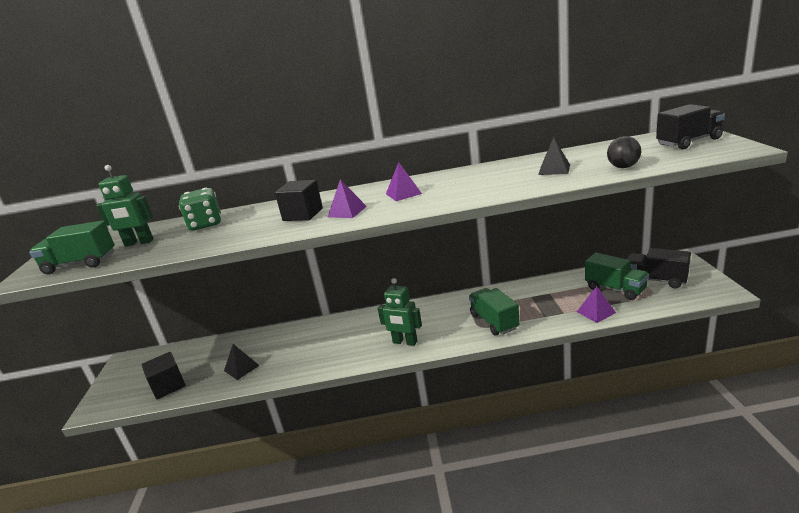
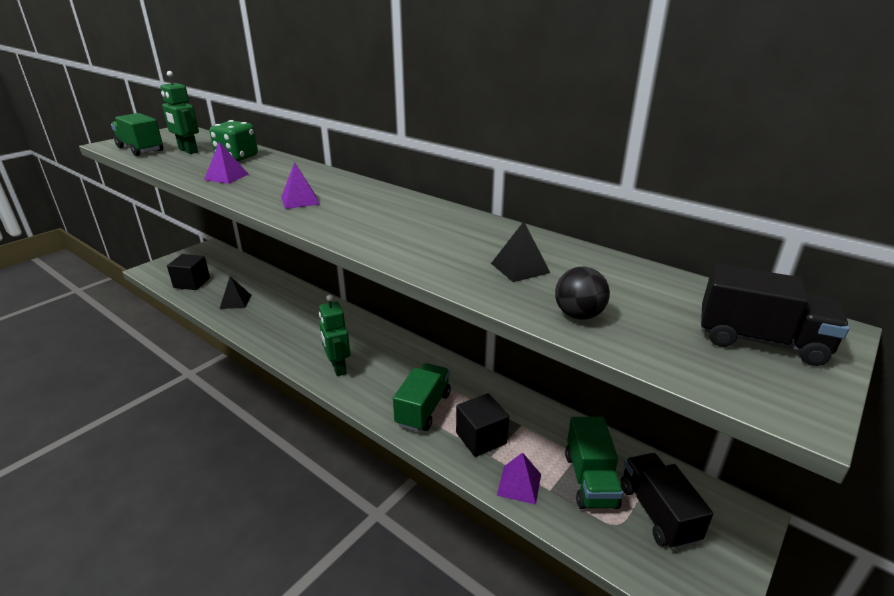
camera: 40 degrees right, 5 degrees up
(303, 214) = (281, 185): black cube -> black cube (481, 438)
(403, 193) = (367, 209): purple pyramid -> purple pyramid (226, 177)

